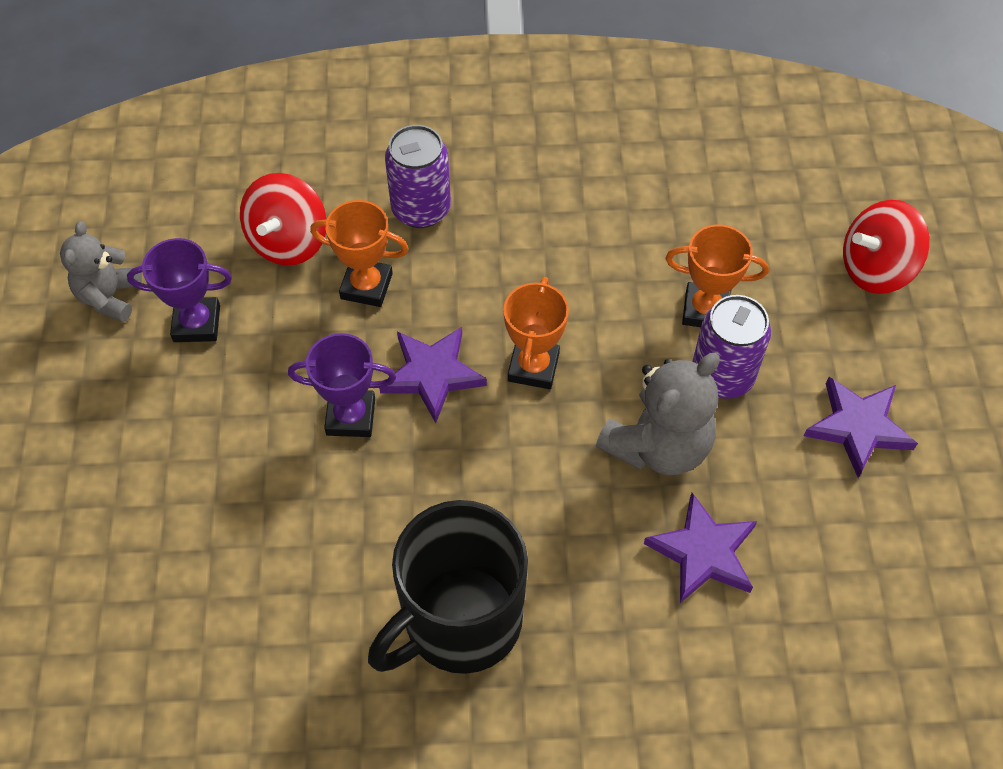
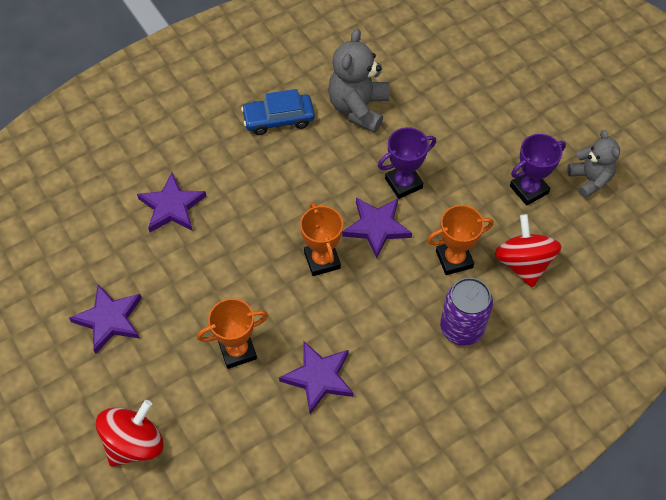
camera: 150 degrees right, 0 degrees up
(459, 622) = (278, 119): black mug -> blue car
(623, 236) = (318, 377): none -> purple star
(658, 445) = (224, 250): grey teddy bear -> grey teddy bear (358, 108)
(722, 376) = (206, 311): purple can -> none

